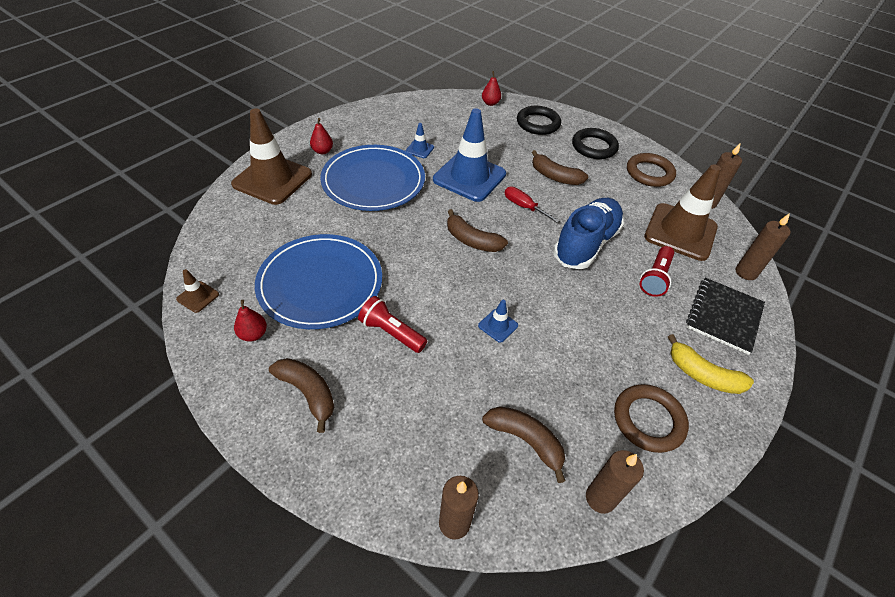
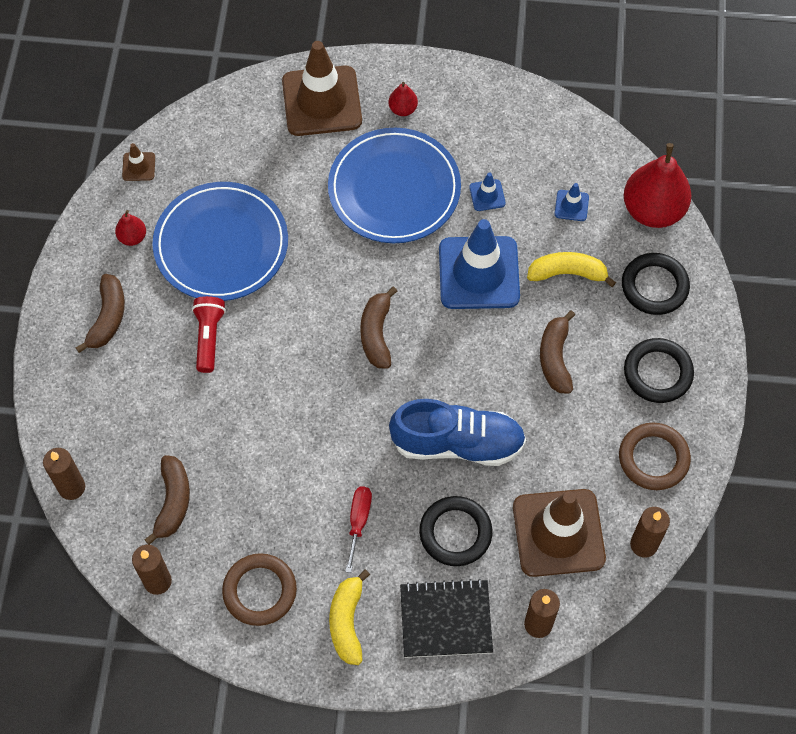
camera: 60 degrees right, 15 degrees up
(490, 103) = (653, 210): red pear -> red pear, size x2.19
(498, 325) = (279, 418): blue traffic cone -> blue traffic cone (571, 205)
(502, 146) = (567, 273): none -> yellow banana
(524, 207) = (471, 354): red screwdriver -> red screwdriver (358, 522)
(655, 278) = (455, 533): red flashlight -> black ring

